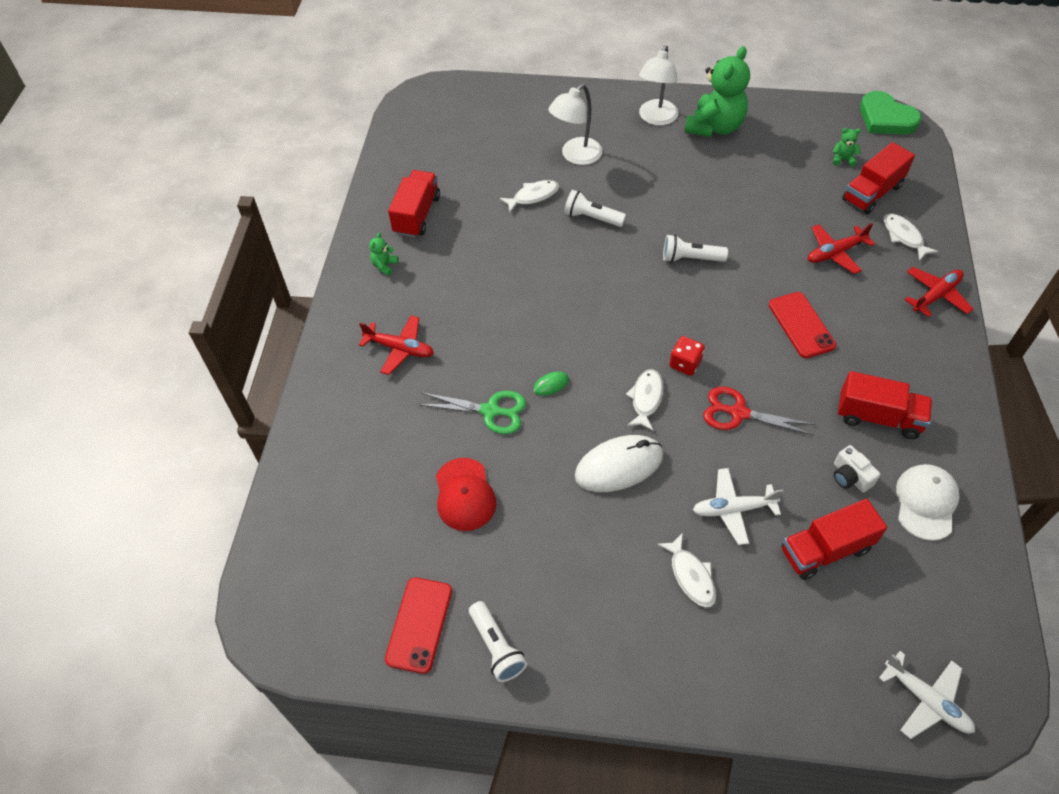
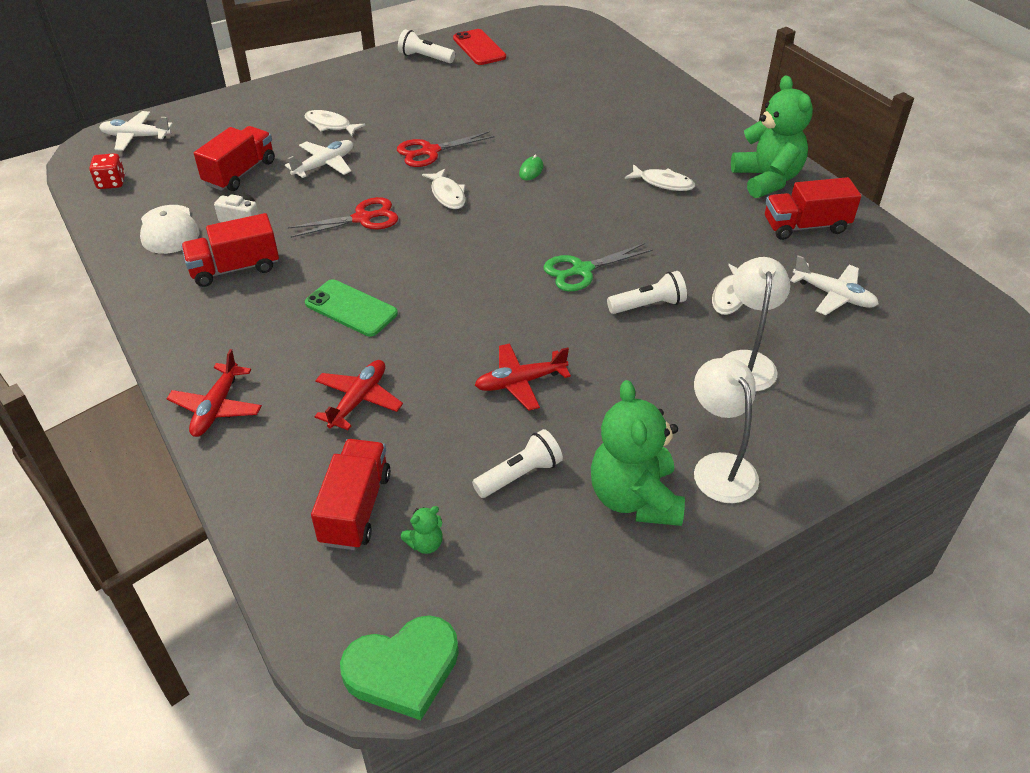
camera: 140 degrees right, 10 degrees down
(384, 266) = (767, 179): green teddy bear -> green teddy bear, size x2.45
(400, 349) = (670, 140): red plane -> red plane (520, 382)
(417, 215) = (805, 226): red truck -> red truck turned 105 degrees clockwise
(464, 495) = (520, 97): red cap -> none
(471, 164) = (834, 295): none -> white plane
(490, 411) = (556, 138): green scissors -> green scissors (581, 270)
(619, 466) = (430, 151): white mouse -> red scissors
(685, 364) = (436, 230): red dice -> red dice (111, 183)
(690, 258) = (510, 316): white flashlight -> white flashlight (519, 475)
(801, 325) = (351, 308): red phone -> green phone
(886, 118) = (403, 669): green heart -> green heart turned 150 degrees clockwise
(904, 236) = (284, 464): white fish -> white fish (663, 183)

